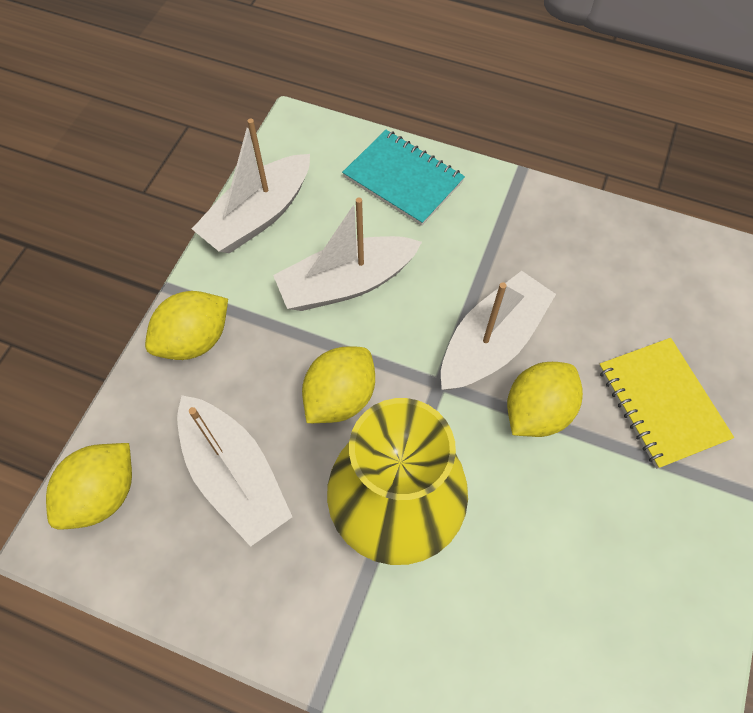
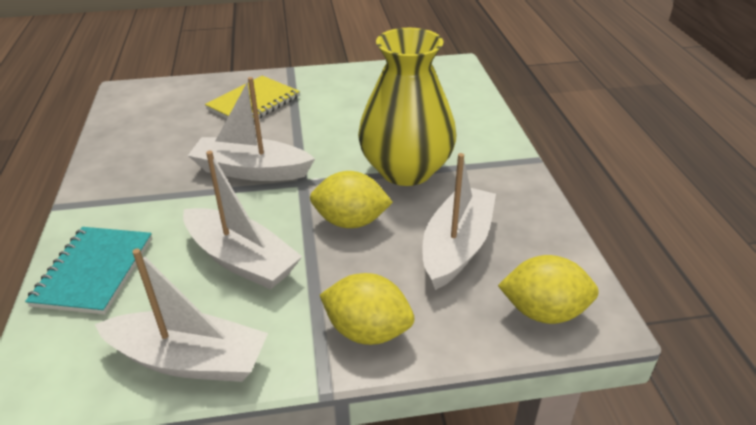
camera: 120 degrees left, 25 degrees down
(537, 411) = (293, 140): yellow lemon -> none

